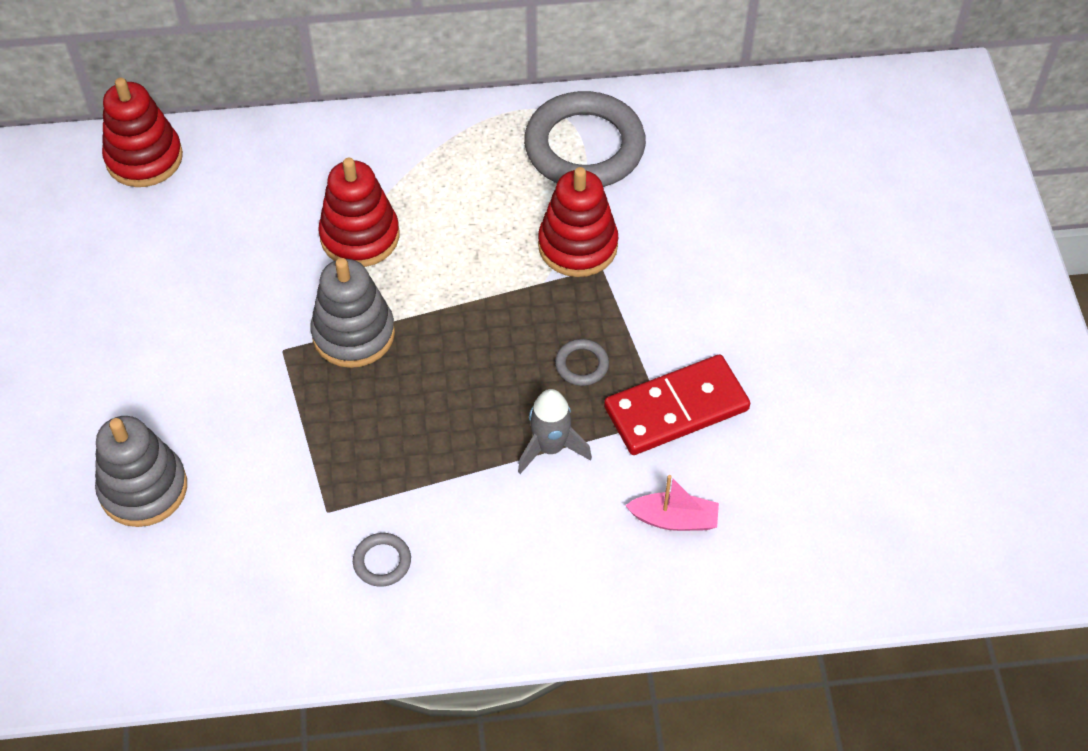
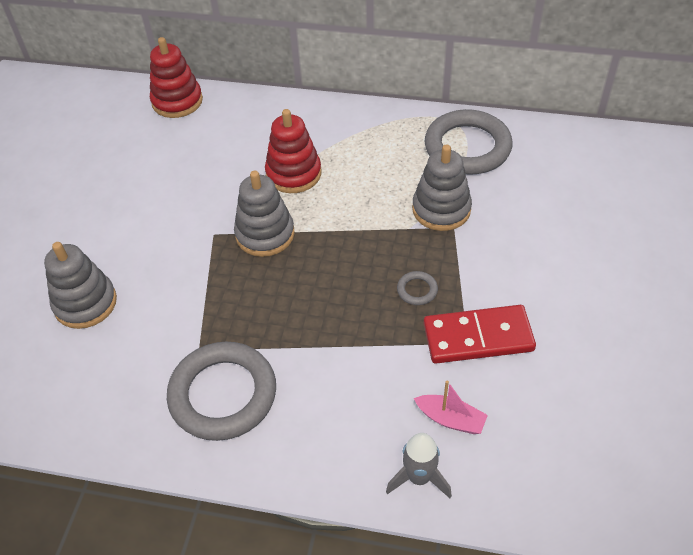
camera: 20 degrees right, 5 degrees down
(382, 562) = (223, 394): grey ring -> grey ring, size x2.45
(550, 448) = (374, 343): grey rocket -> grey rocket (419, 477)
(577, 246) = (441, 209): red stacking toy -> grey stacking toy

